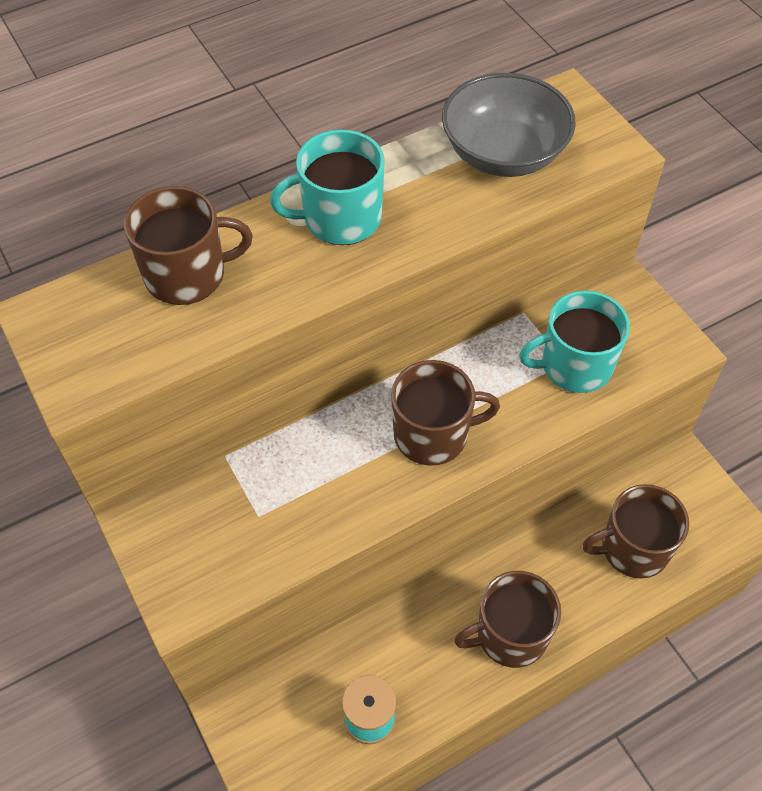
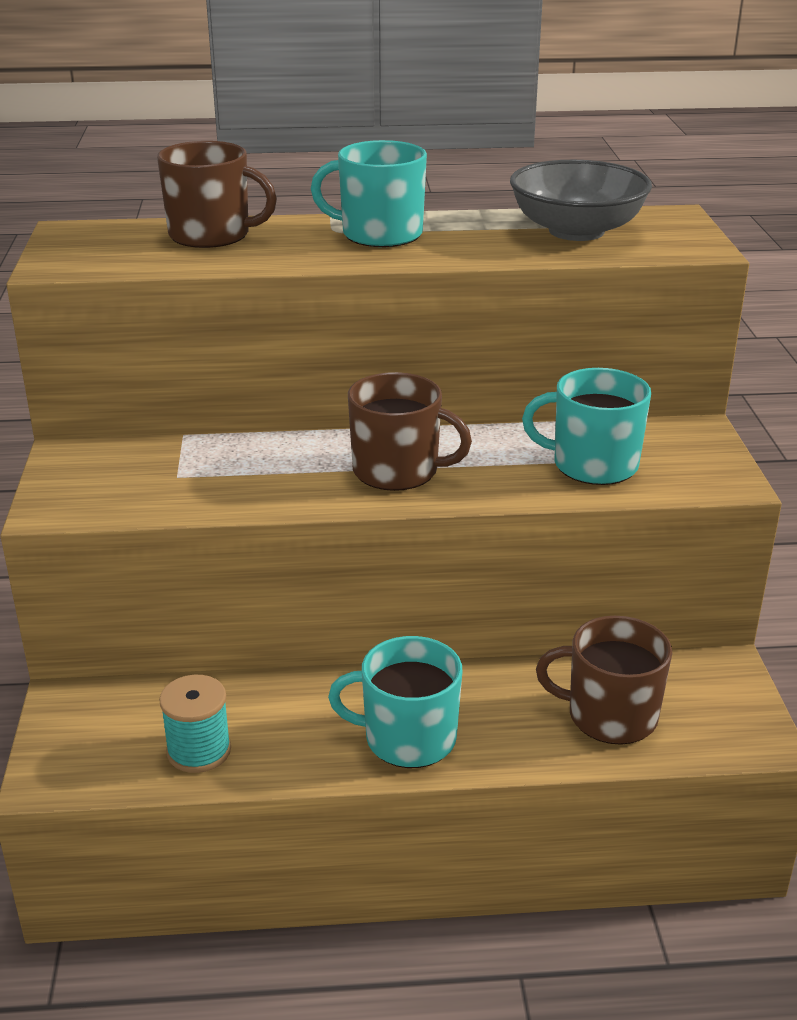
camera: 25 degrees right, 25 degrees down
(510, 635) = (408, 738): brown mug -> turquoise mug

